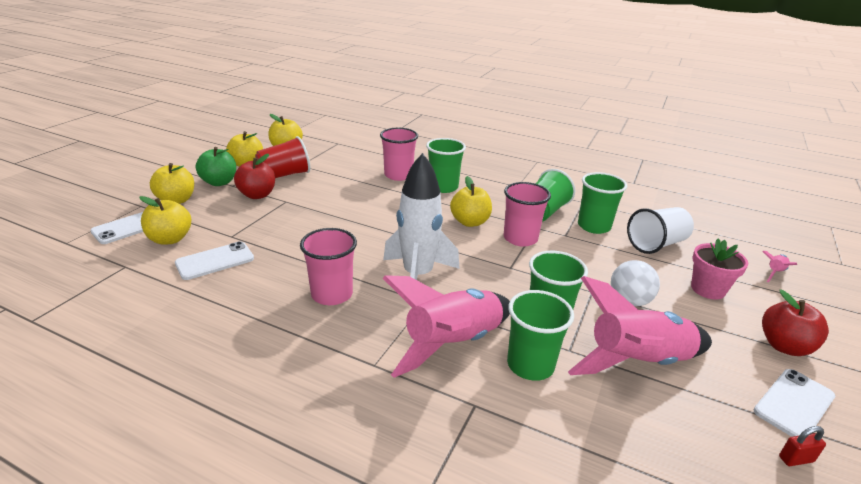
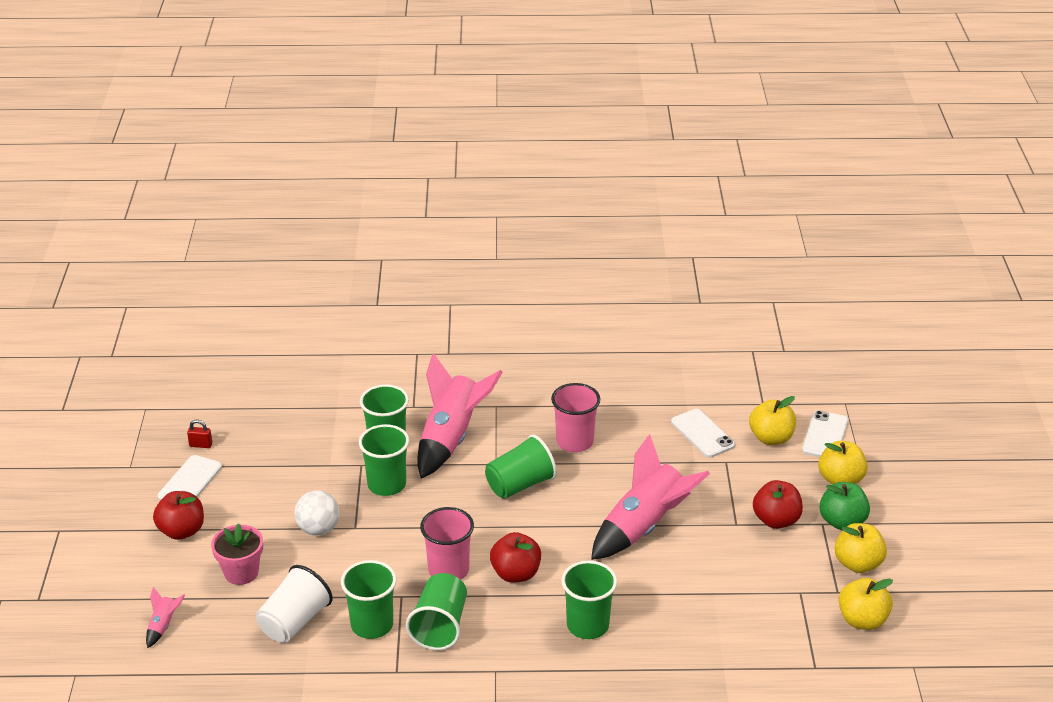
camera: 155 degrees right, 5 degrees up
(215, 261) = (702, 434): white phone -> white phone turned 60 degrees counterclockwise
(284, 175) = (792, 565): red cup -> none
(398, 175) = (662, 626): pink cup -> none
(417, 276) = (520, 485): white rocket -> green cup
(470, 222) = (516, 574): yellow apple -> red apple
(637, 362) = (306, 473): pink rocket -> pink rocket (644, 526)
(796, 459) = (201, 445): red padlock -> red padlock turned 45 degrees clockwise

